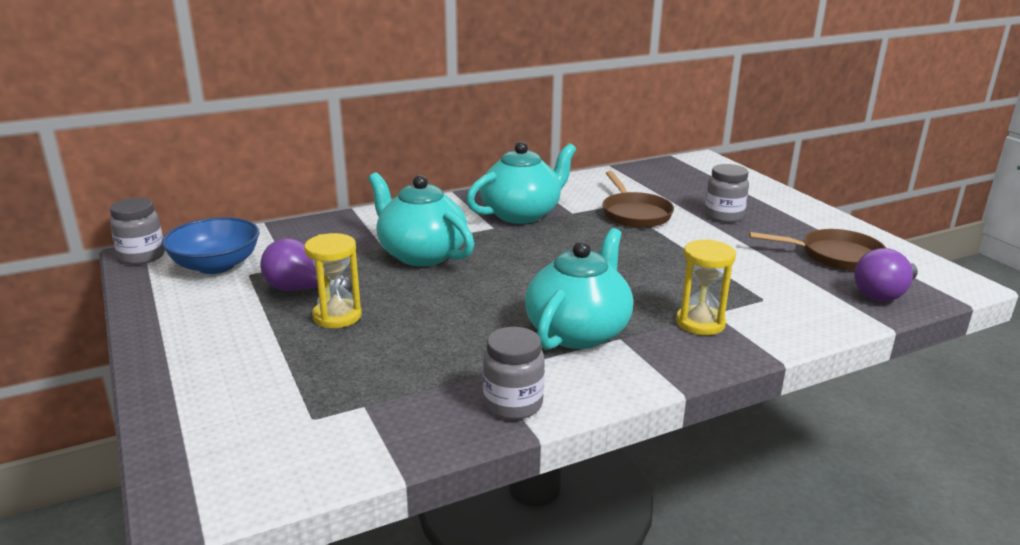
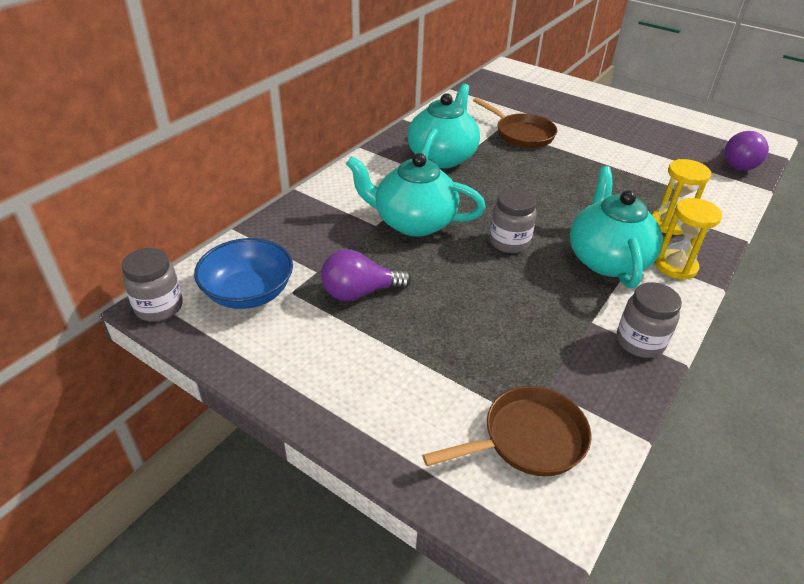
camera: 30 degrees left, 15 degrees up
(337, 316) = (422, 310): yellow hourglass -> yellow hourglass (676, 266)
(723, 216) = (580, 120): grey jar -> grey jar (509, 242)
(835, 256) = (681, 138): brown pan -> brown pan (528, 439)

